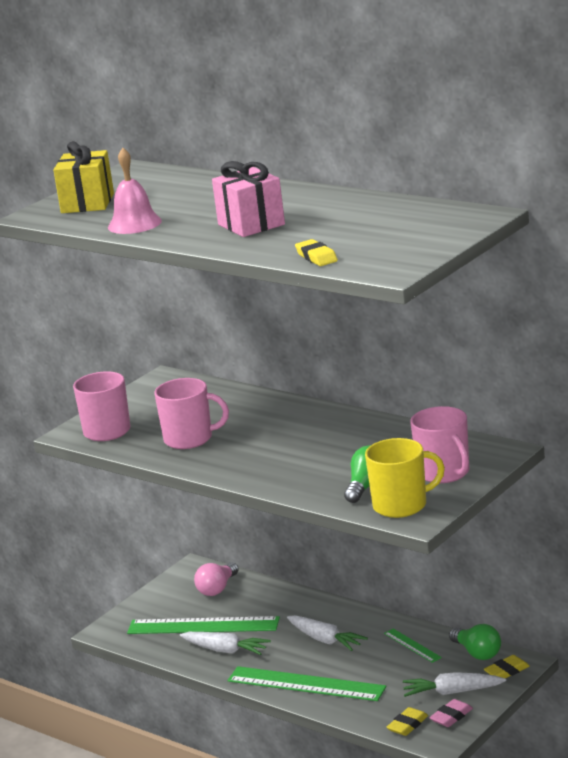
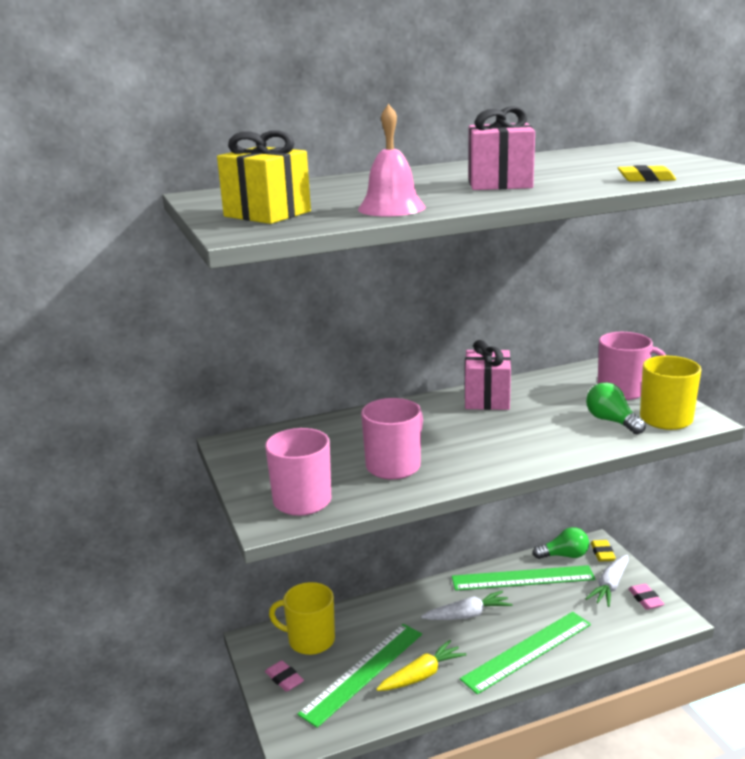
camera: 60 degrees left, 0 degrees up
(163, 599) = (284, 679): none -> pink eraser
(217, 589) = (310, 640): pink light bulb -> yellow mug
(225, 650) = (421, 675): white carrot -> yellow carrot
(353, 428) = (487, 399): none -> pink gift
(407, 725) = (640, 624): yellow eraser -> none
(412, 645) = (522, 578): green ruler -> green ruler, size x2.07

